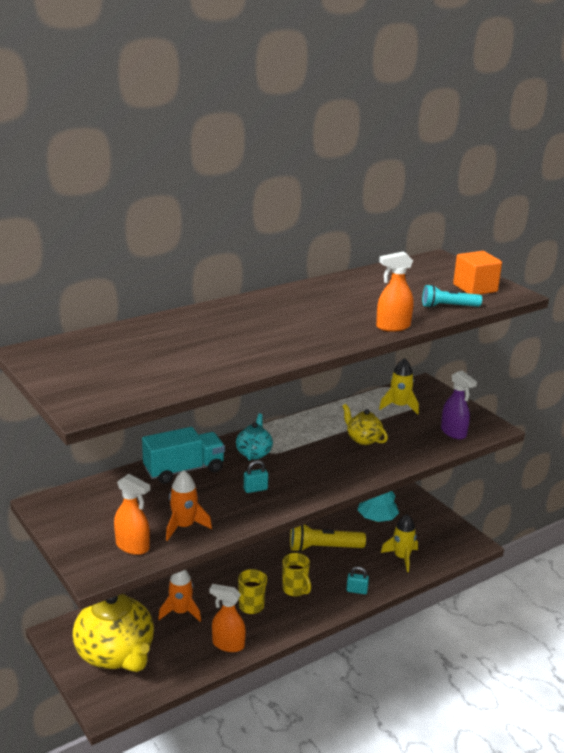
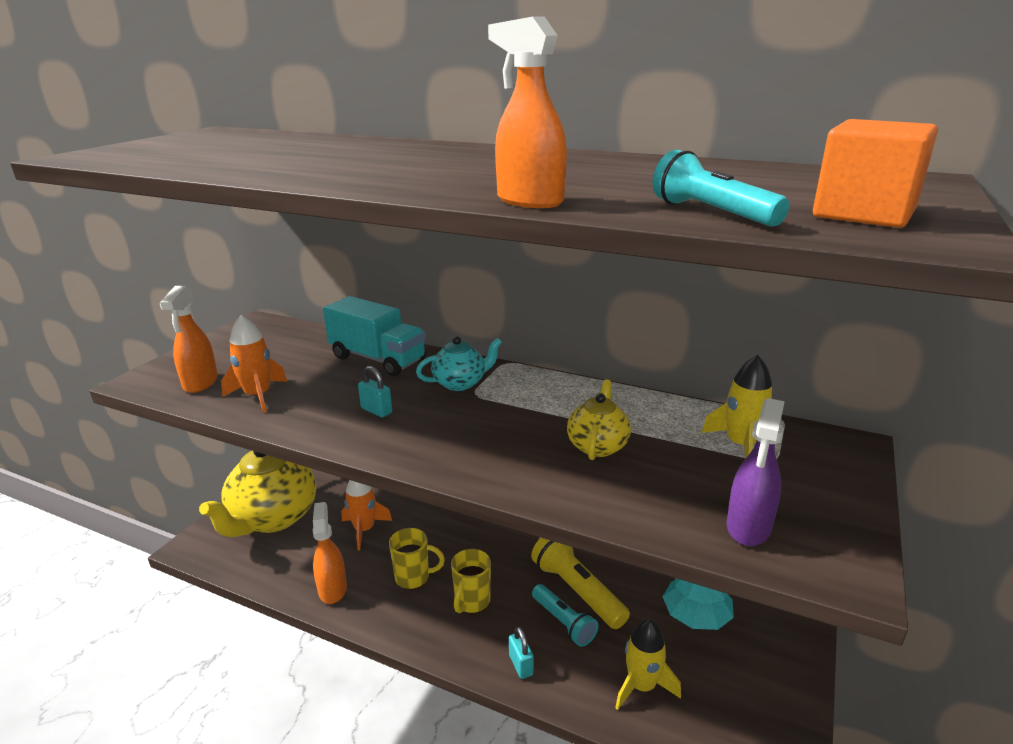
camera: 60 degrees right, 0 degrees up
(341, 563) = (563, 622): none -> turquoise flashlight

